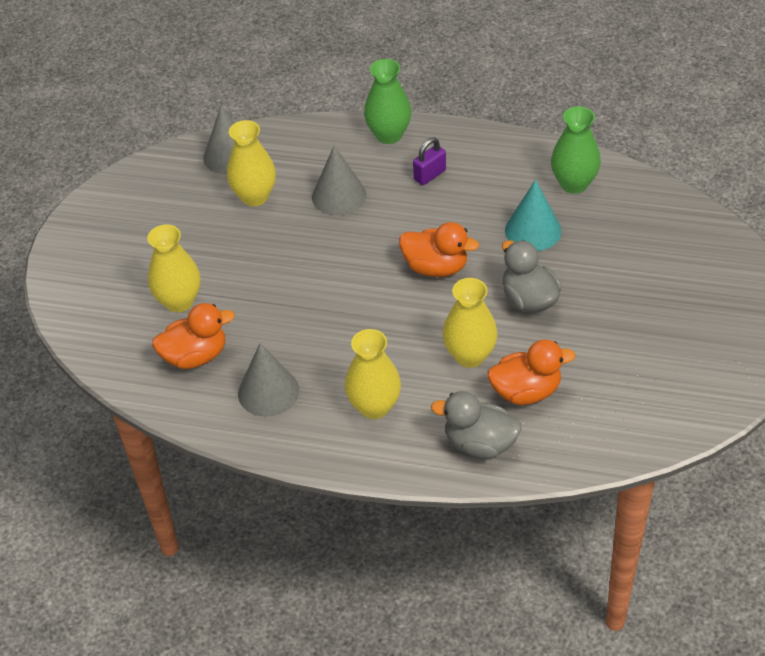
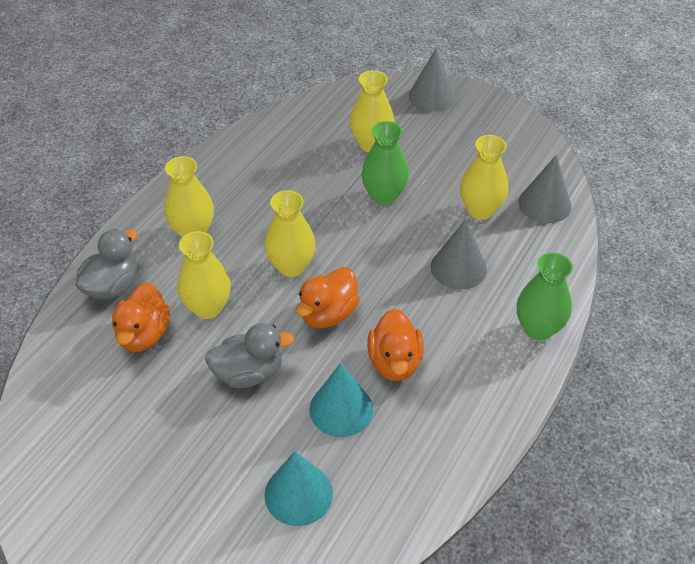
camera: 105 degrees right, 0 degrees up
(195, 356) = (307, 143): orange duck -> orange duck (394, 362)
(268, 391) = (247, 175): grey cone -> grey cone (431, 96)
(388, 311) = (291, 266): none -> yellow vase
(429, 175) = (462, 346): purple padlock -> none
(574, 184) = (397, 474): green vase -> green vase (384, 196)
(623, 233) = (298, 494): none -> turquoise cone

